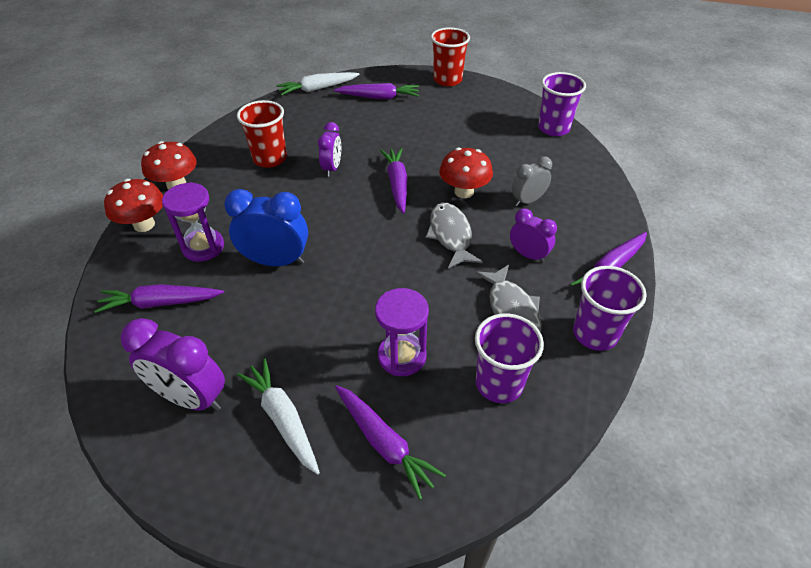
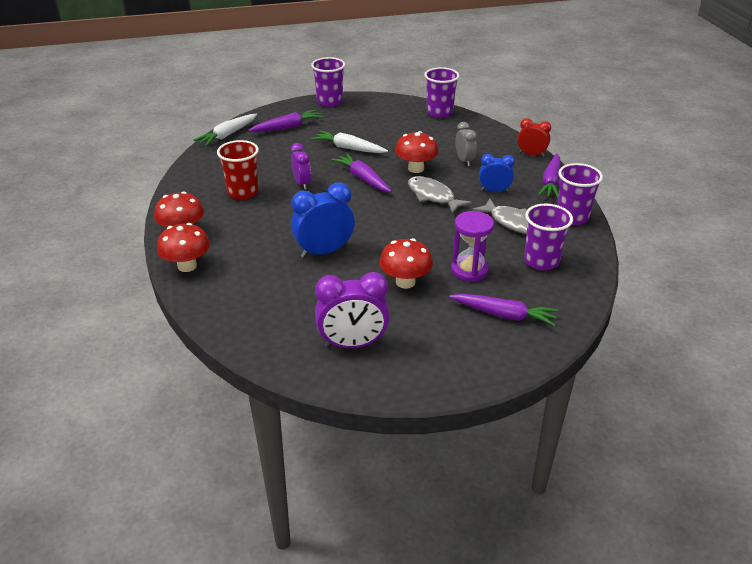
camera: 30 degrees left, 10 degrees down
(161, 303) = (264, 305): purple carrot -> none
(203, 247) = (256, 263): purple hourglass -> none
(283, 419) = (428, 329): white carrot -> white carrot (349, 148)
(318, 339) = (405, 282): none -> red mushroom
(447, 80) = (329, 102): red cup -> purple cup
(527, 201) = (464, 161): grey clock -> grey clock turned 135 degrees clockwise
(528, 255) = (494, 191): purple clock -> blue clock
(618, 220) = (531, 154): none -> red clock

